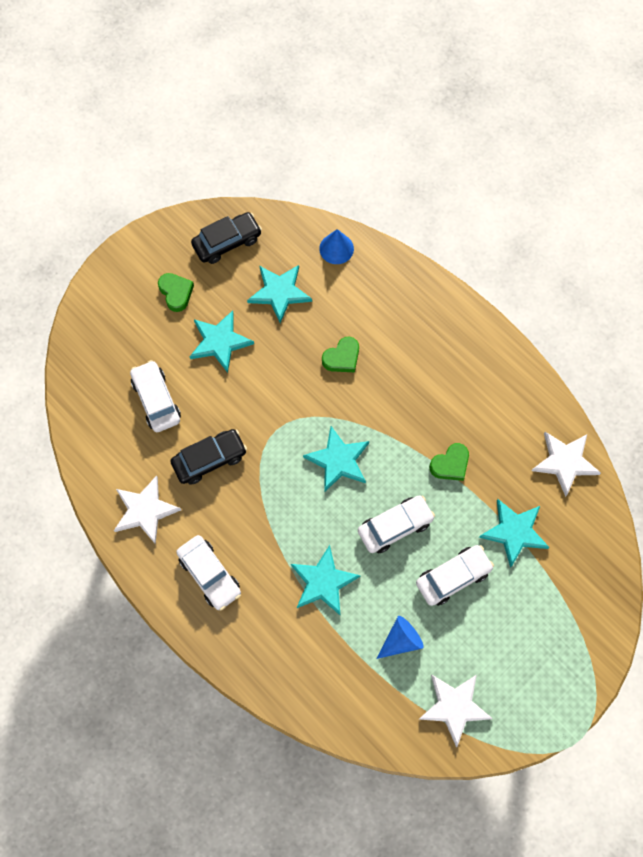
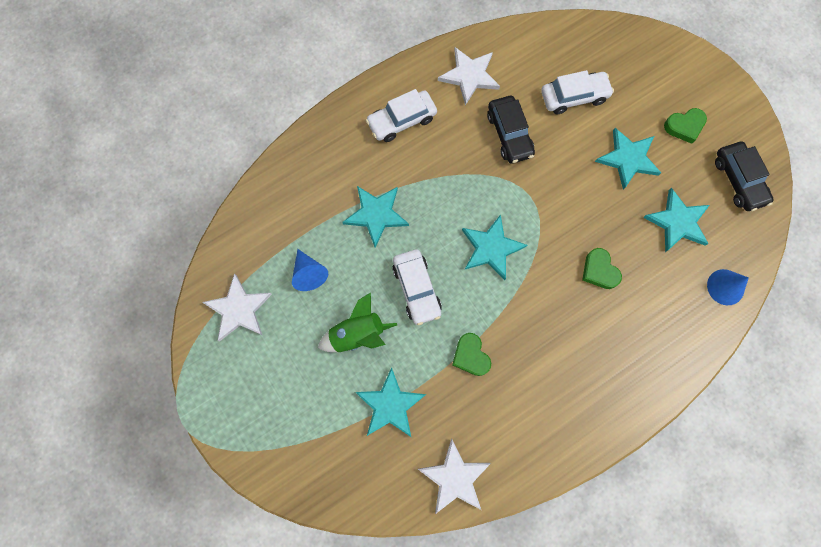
camera: 100 degrees right, 5 degrees up
(453, 577) = (357, 334): white car -> green rocket

